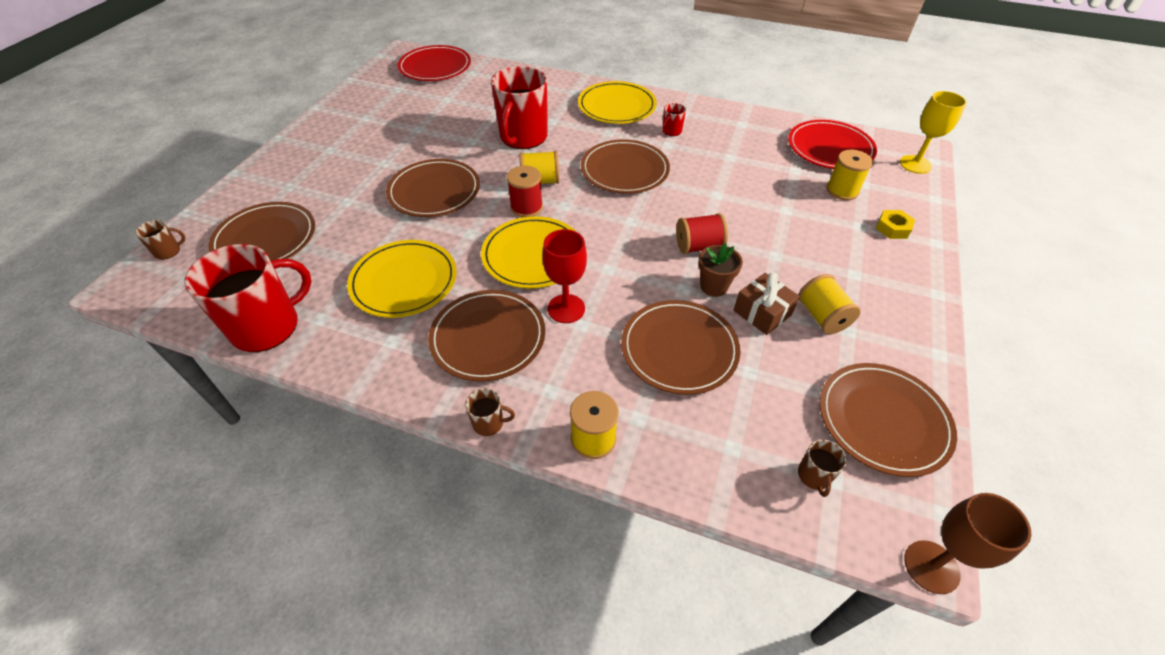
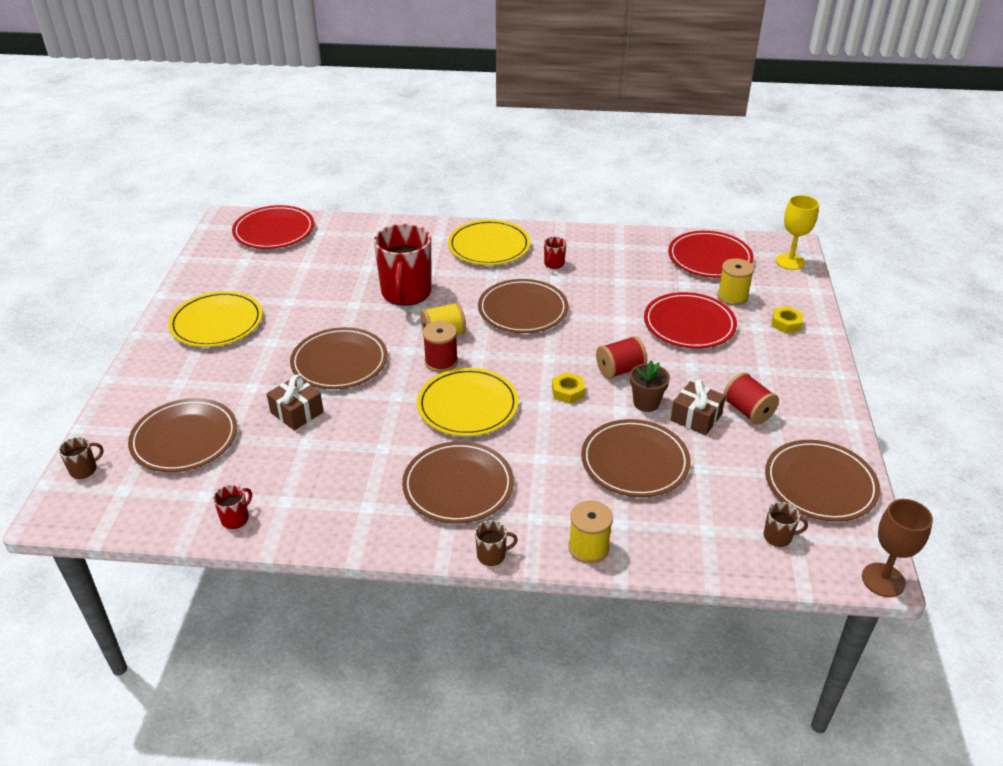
camera: 15 degrees left, 10 degrees down
(267, 327) = (235, 518): red mug -> red mug, size x0.42
(374, 232) = (297, 412): none -> brown gift
(404, 281) = (352, 452): yellow plate -> yellow plate (217, 323)
(566, 308) = (520, 447): red goblet -> none
(637, 259) = (568, 392): none -> yellow nut
(787, 211) = (689, 324): none -> red plate
(814, 476) = (778, 536): brown mug -> brown mug turned 75 degrees counterclockwise
(822, 317) = (748, 411): yellow spool -> red spool

